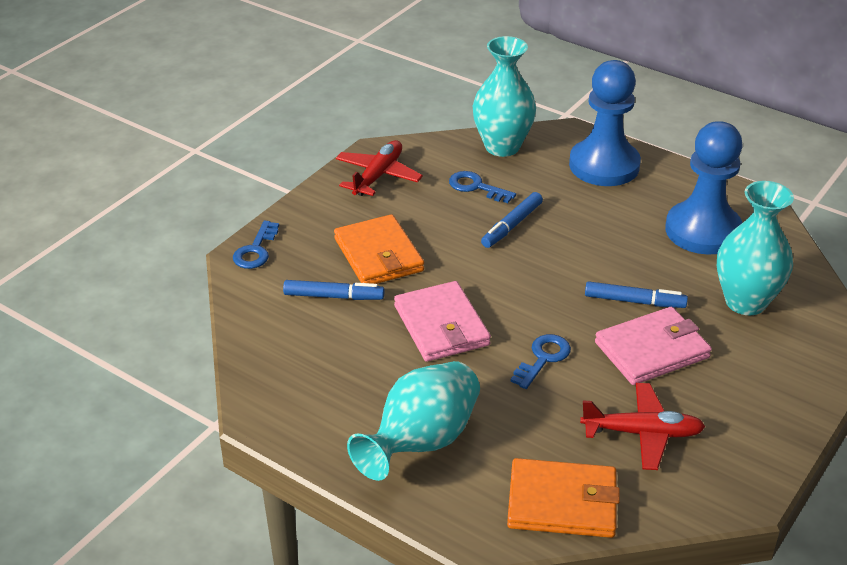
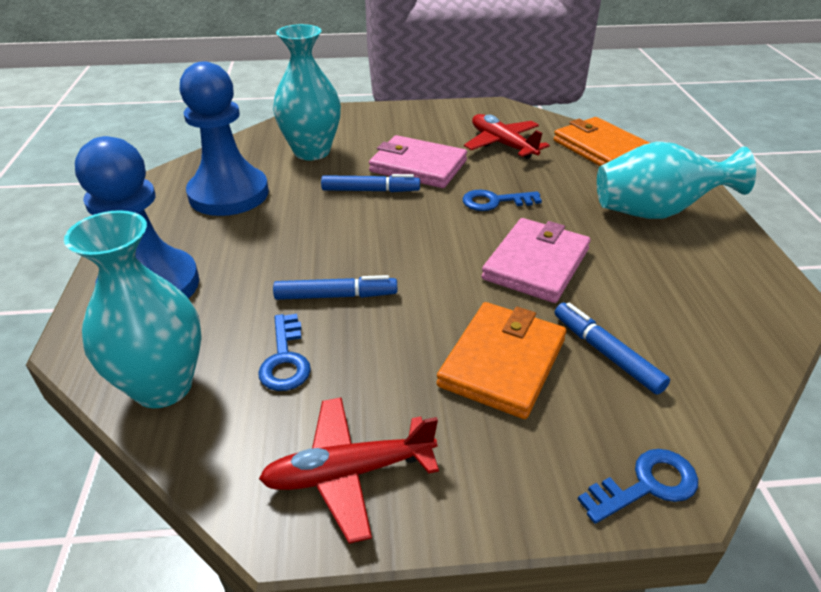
camera: 130 degrees left, 0 degrees up
(634, 301) = (370, 190): blue marker -> blue marker turned 120 degrees clockwise

